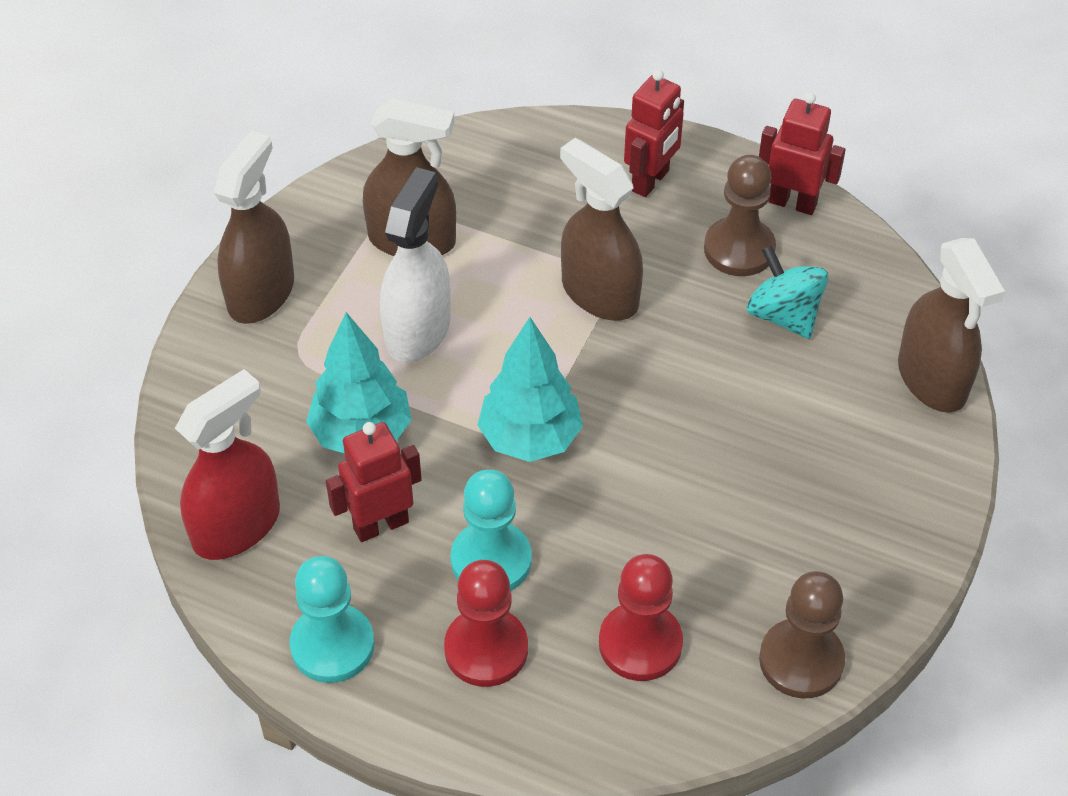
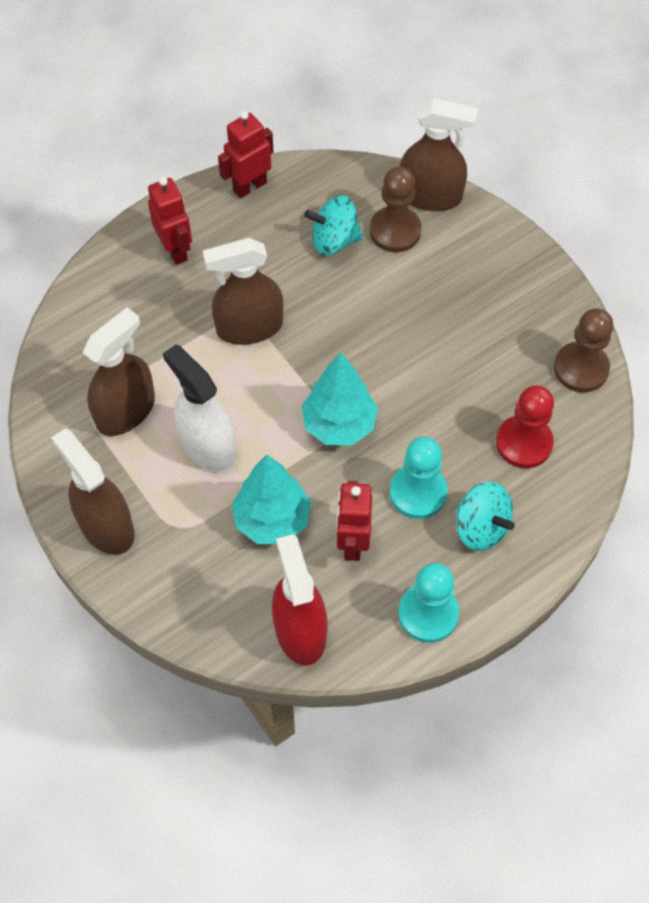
camera: 60 degrees left, 10 degrees up
(486, 649) = (481, 527): red pawn -> turquoise spinning top
(739, 249) = (266, 234): brown pawn -> brown pawn (395, 231)

